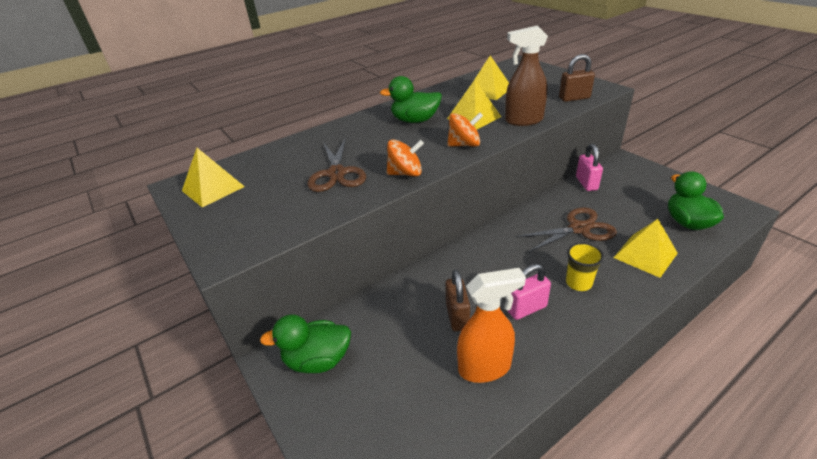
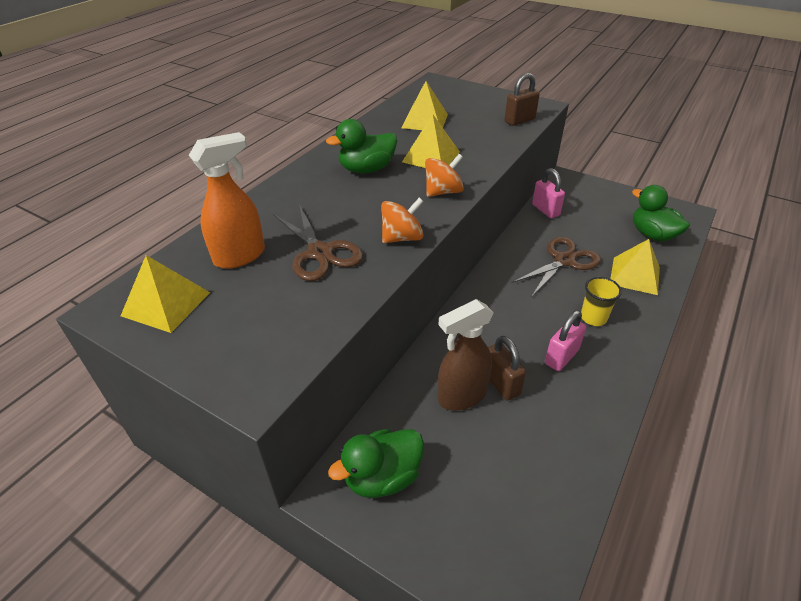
camera: 25 degrees left, 5 degrees up
(485, 368) = (557, 429): orange spray bottle -> orange spray bottle (240, 256)
(523, 121) = (486, 154): brown spray bottle -> brown spray bottle (461, 396)

